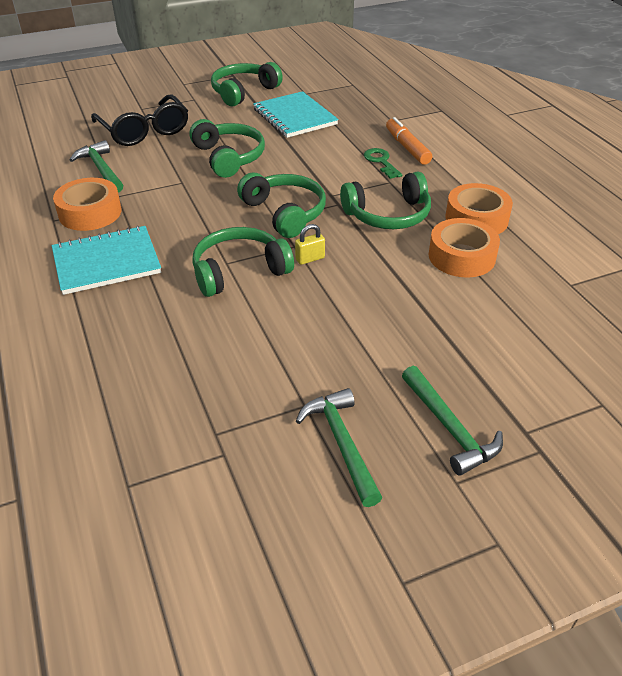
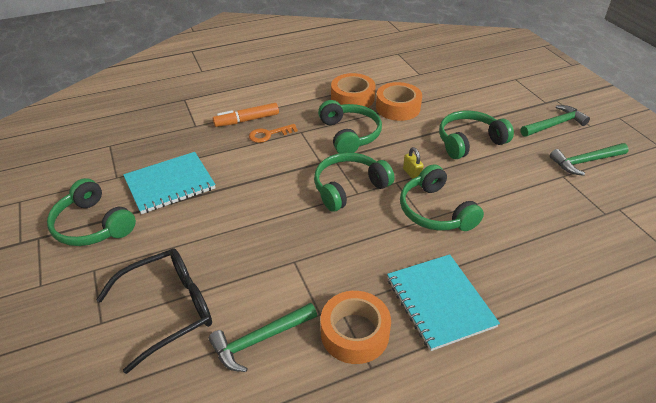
camera: 90 degrees left, 0 degrees up
(229, 157) = (247, 228): green headphones -> green headphones (469, 141)
(381, 162) = (269, 134): green key -> orange key

